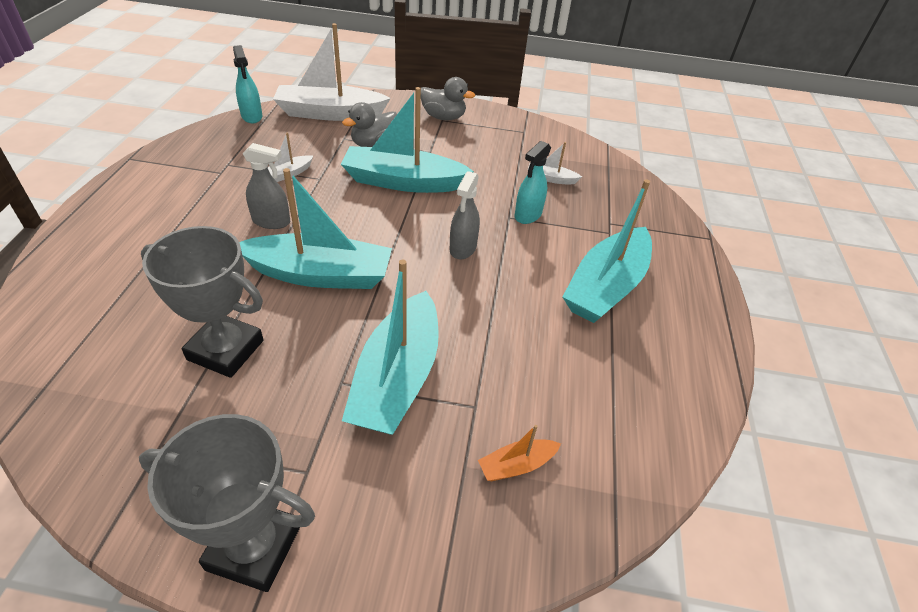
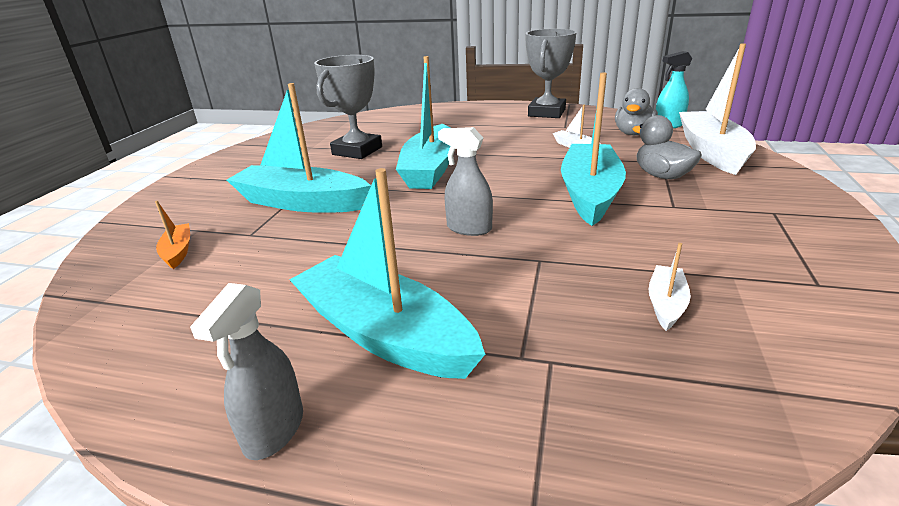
camera: 100 degrees right, 15 degrees down
(254, 547) = (205, 172): grey trophy -> grey trophy (546, 113)
(271, 221) = (500, 148): grey spray bottle -> grey spray bottle (274, 430)
(443, 117) = (783, 213): grey duck -> grey duck (633, 133)
(528, 215) = (548, 275): turquoise spray bottle -> none

